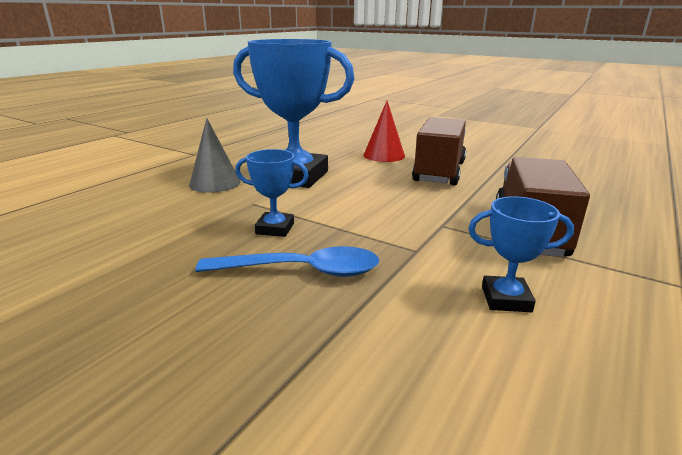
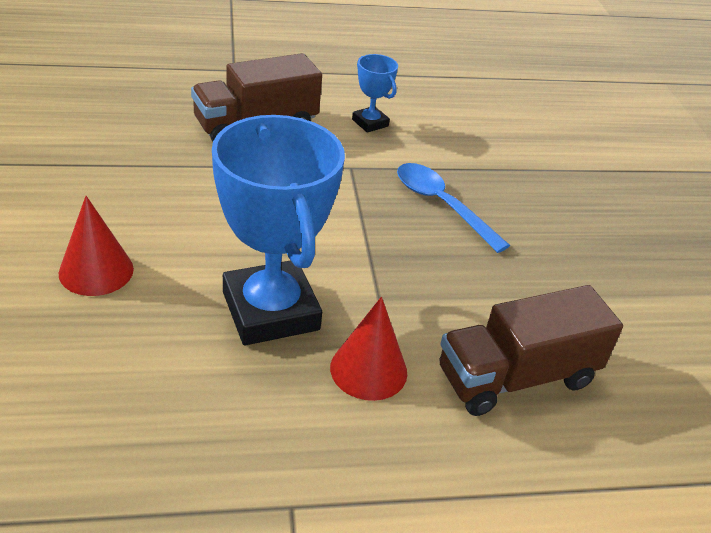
camera: 135 degrees left, 15 degrees up
(215, 183) = (368, 370): grey cone -> red cone
(275, 229) = (407, 250): blue trophy -> none
(439, 172) = (135, 202): brown truck -> brown truck (516, 377)

